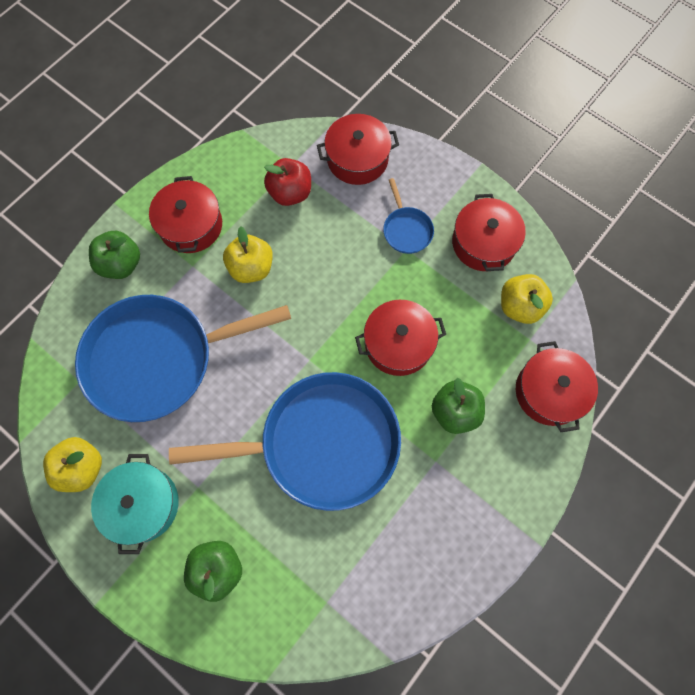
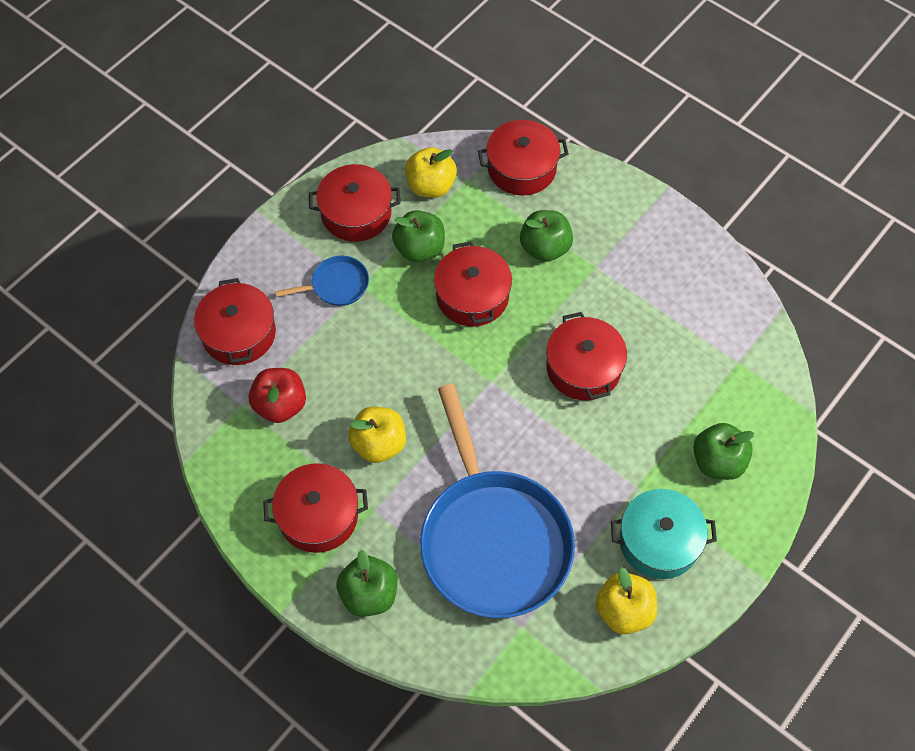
camera: 90 degrees left, 10 degrees down
(321, 443) = (583, 368): blue pan -> red pot
(448, 297) = (419, 249): none -> green apple

